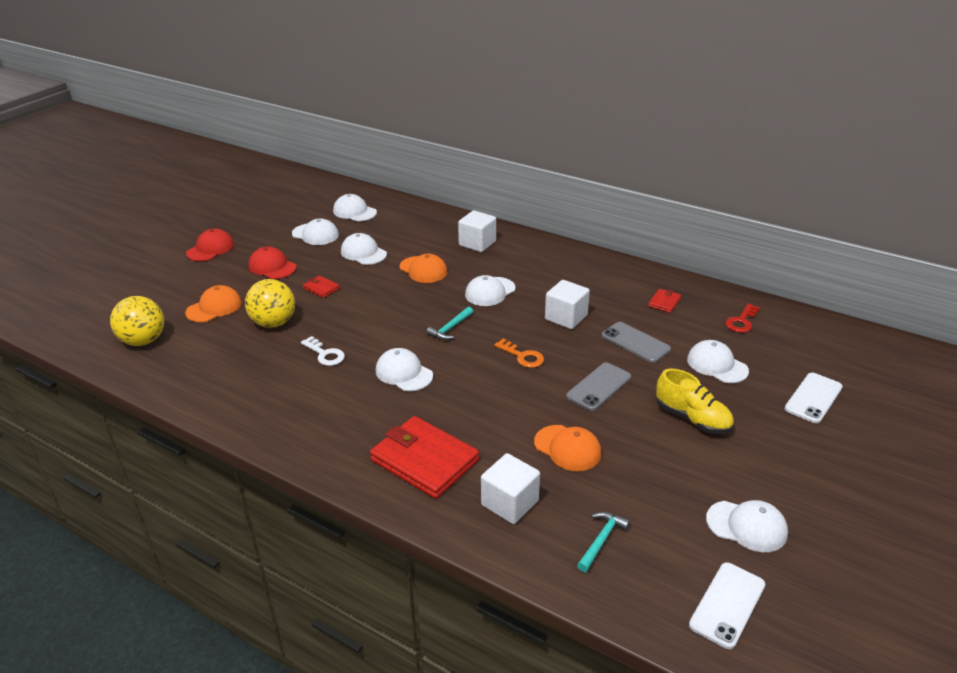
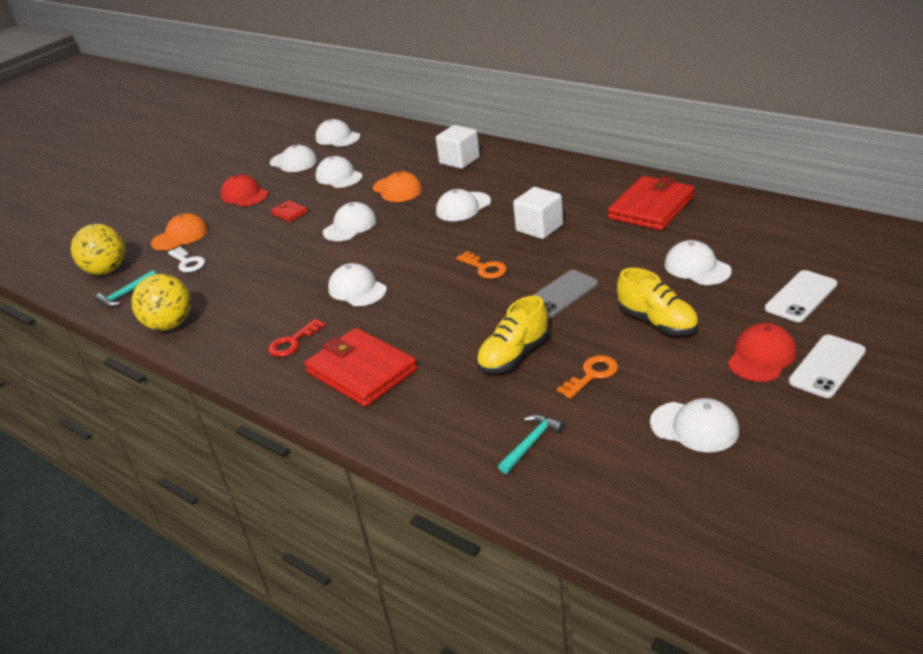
camera: 10 degrees right, 0 degrees up
(210, 249) = (187, 182): red cap -> red cap (761, 356)
(274, 323) = (236, 248): yellow ball -> yellow ball (170, 325)
(325, 354) = (281, 275): white key -> white key (188, 262)
(384, 306) = (350, 226): none -> white cap
(450, 328) = (414, 244): turquoise hammer -> turquoise hammer (126, 294)
(509, 503) = (441, 409): white cube -> none
(567, 448) = (514, 355): orange cap -> yellow shoe
(635, 342) = (610, 249): grey phone -> none
(644, 470) = (592, 375): none -> orange key
(664, 302) = (651, 207): red wallet -> red wallet, size x2.25
(727, 605) = (655, 504): white phone -> white phone (827, 366)
(741, 321) = (735, 222): red key -> red key (292, 342)

